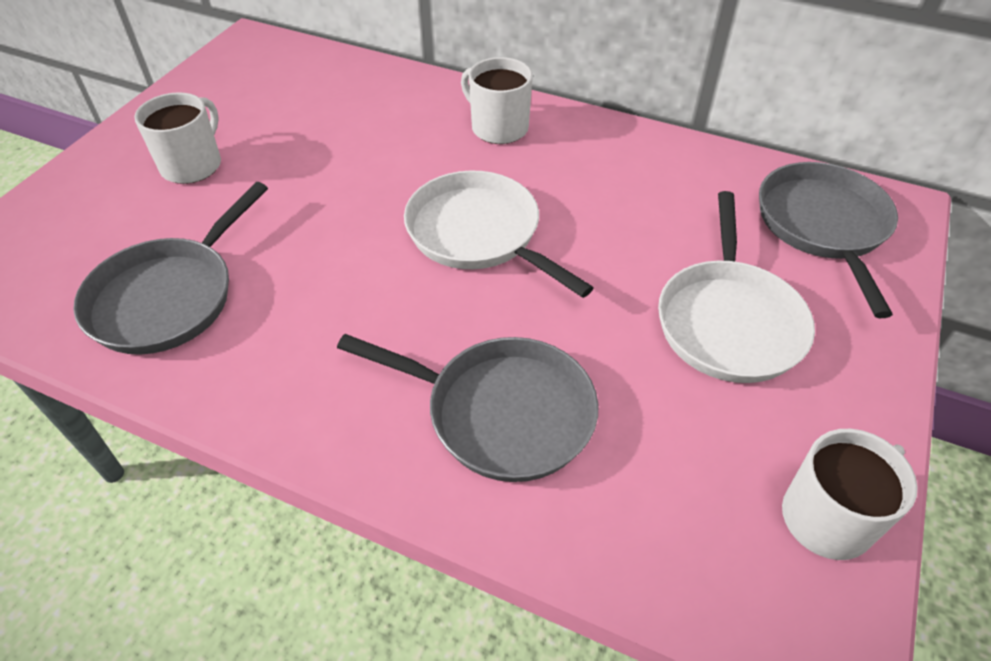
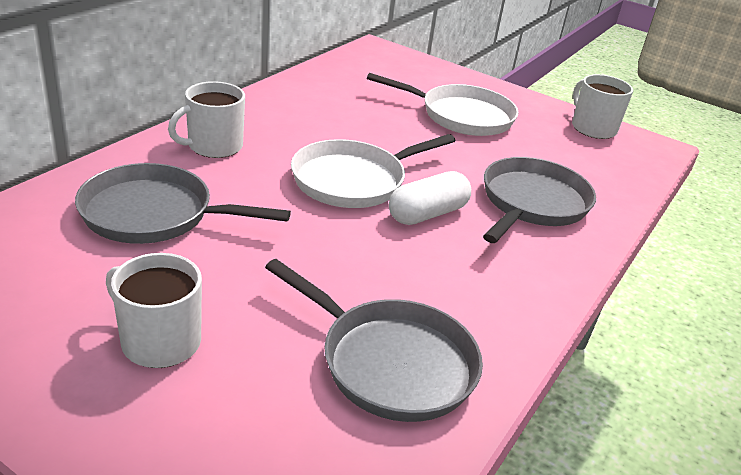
camera: 85 degrees left, 15 degrees down
(431, 303) = (427, 214): none -> white capsule
(823, 226) = (387, 69): grey pan -> grey pan (154, 214)

